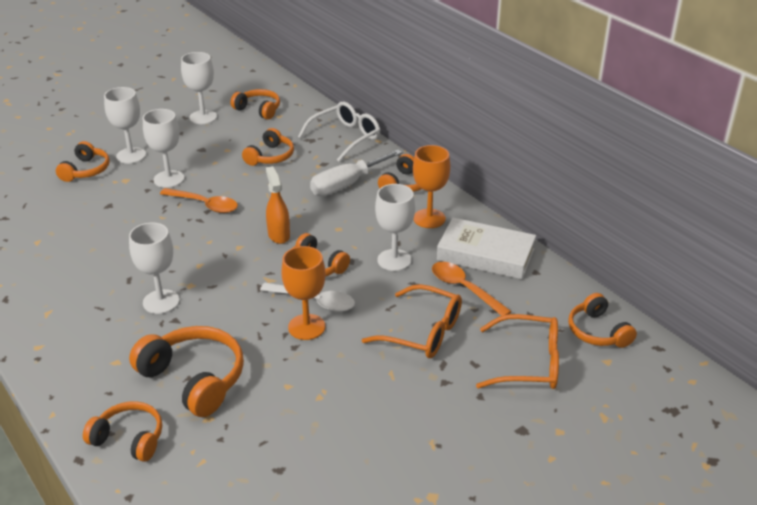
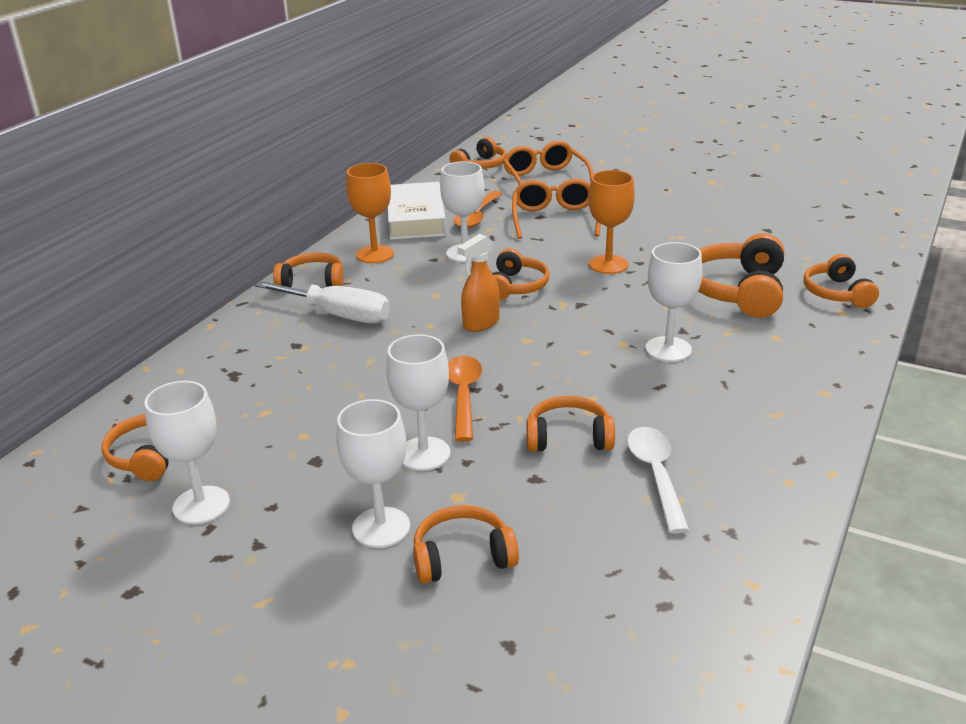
camera: 115 degrees left, 5 degrees down
(270, 156) = (302, 390): orange headphones -> orange headphones (568, 438)
(314, 301) = (569, 271): white spoon -> white spoon (656, 475)
(345, 138) = (215, 350): white glasses -> none

